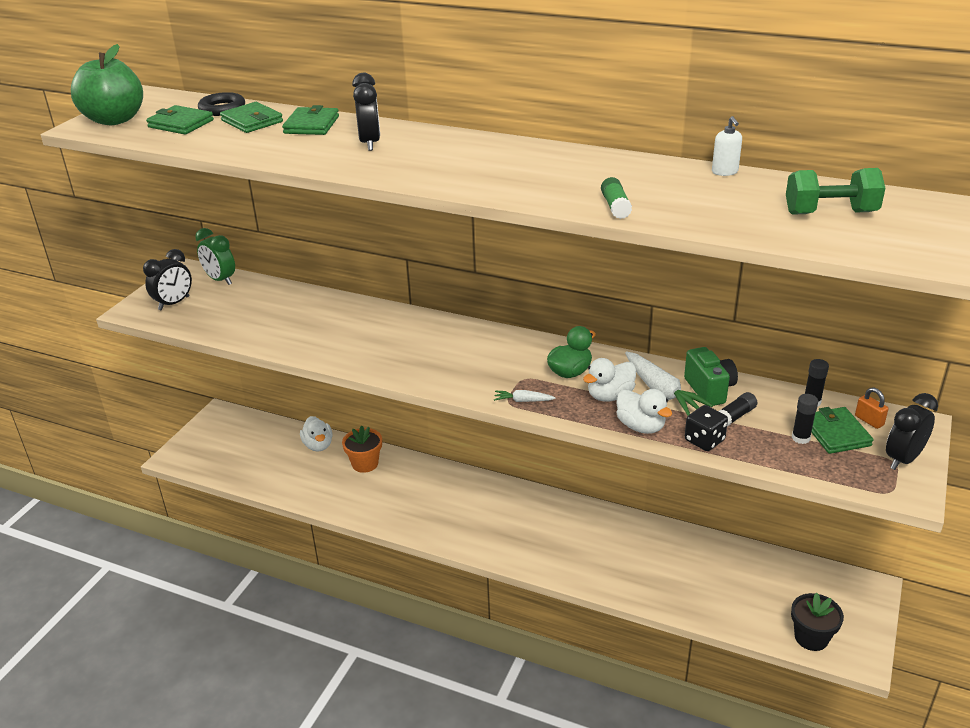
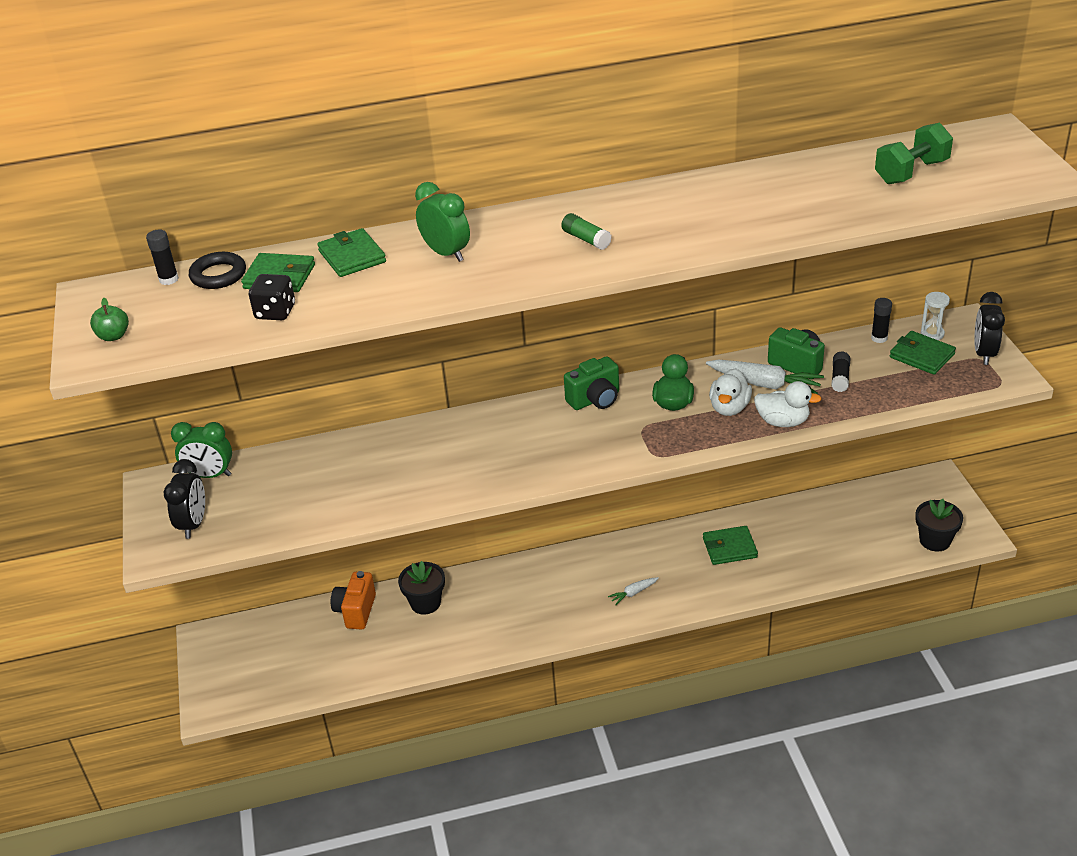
camera: 35 degrees left, 5 degrees up
(114, 120) = (113, 336): green apple -> green apple, size x0.43
(181, 124) = (203, 310): green wallet -> green wallet (729, 548)
(318, 445) = (356, 611): white duck -> orange camera
(365, 464) = (425, 603): orange flower pot -> black flower pot
(370, 143) = (446, 253): black clock -> green clock
(515, 344) = (595, 400): none -> green camera
(523, 401) = (666, 448): white carrot -> white carrot (633, 593)
(615, 206) = (755, 231): green glue stick -> green glue stick (586, 239)
(704, 440) = (841, 409): black dice -> black dice (275, 312)
(725, 172) = (789, 164): white soap dispenser -> none
(800, 438) = (903, 372): black glue stick -> black glue stick (169, 279)
(869, 420) = (932, 334): orange padlock -> white hourglass

